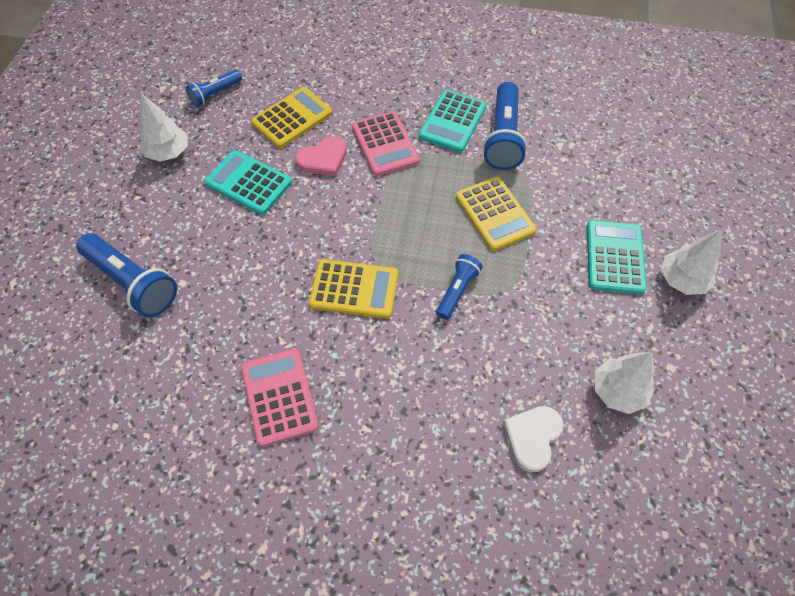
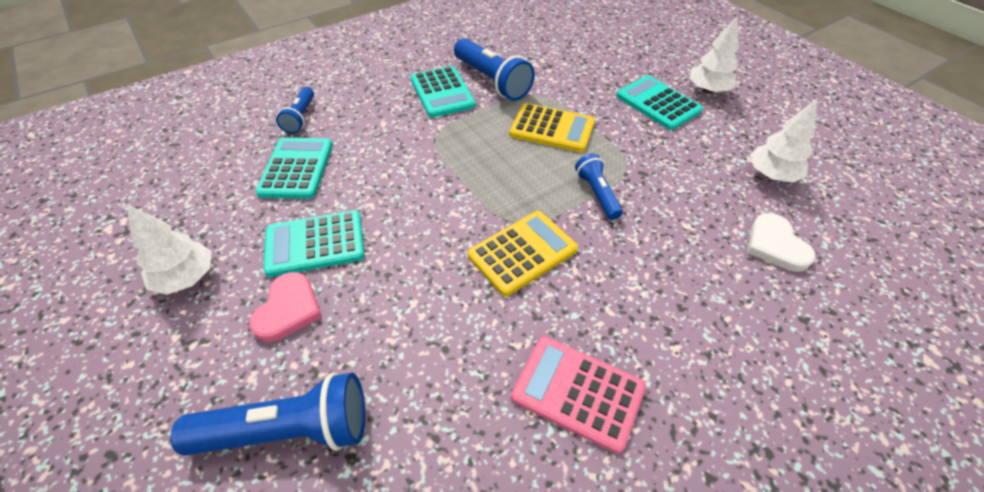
camera: 45 degrees left, 10 degrees down
(215, 94) = (185, 197): blue flashlight -> blue flashlight (300, 117)
(292, 118) = (296, 168): yellow calculator -> turquoise calculator
(323, 159) = (367, 179): pink heart -> pink heart (288, 309)
(385, 144) = (408, 137): pink calculator -> none

